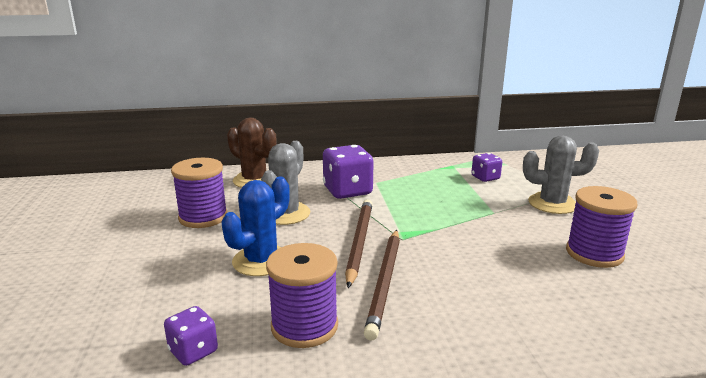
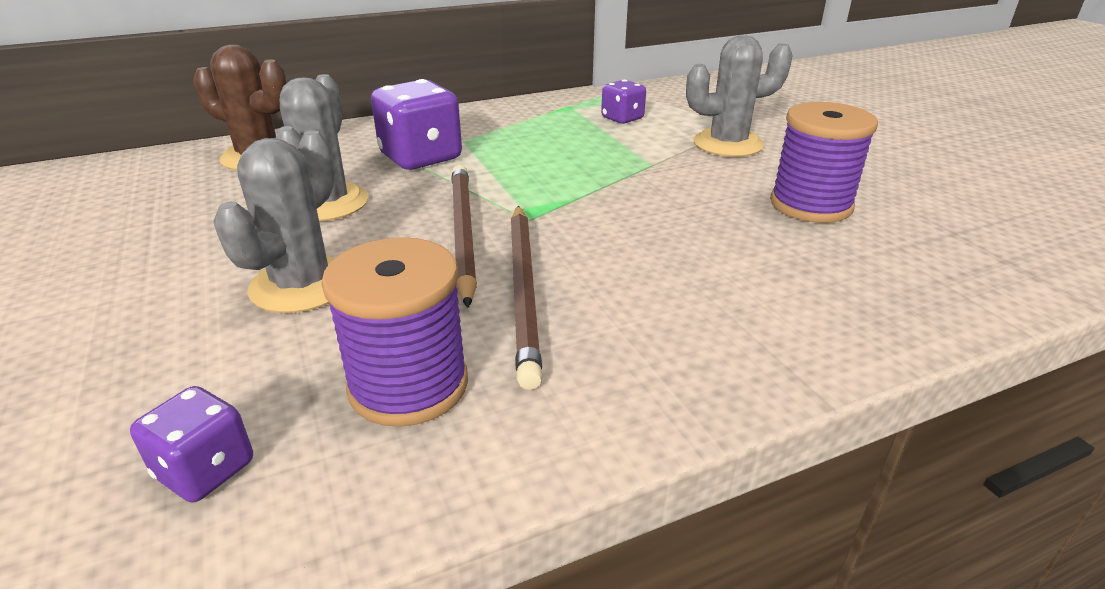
camera: 15 degrees left, 10 degrees up
(203, 217) = (177, 226): purple spool -> none
(261, 261) = (302, 285): blue cactus -> grey cactus

